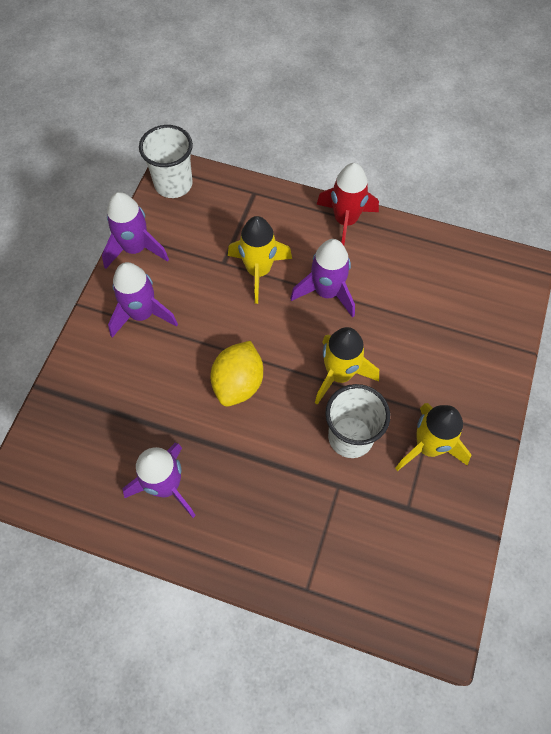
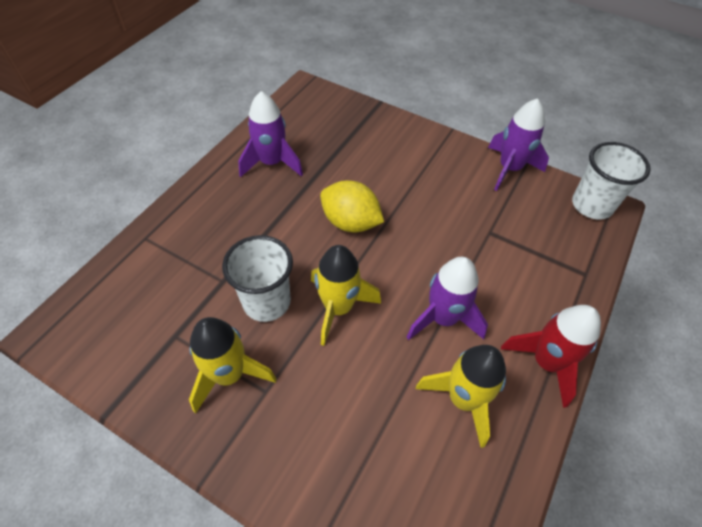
camera: 100 degrees right, 10 degrees down
(142, 314) = (436, 166): purple rocket -> none
(258, 271) = (477, 259): yellow rocket -> yellow rocket (463, 399)

